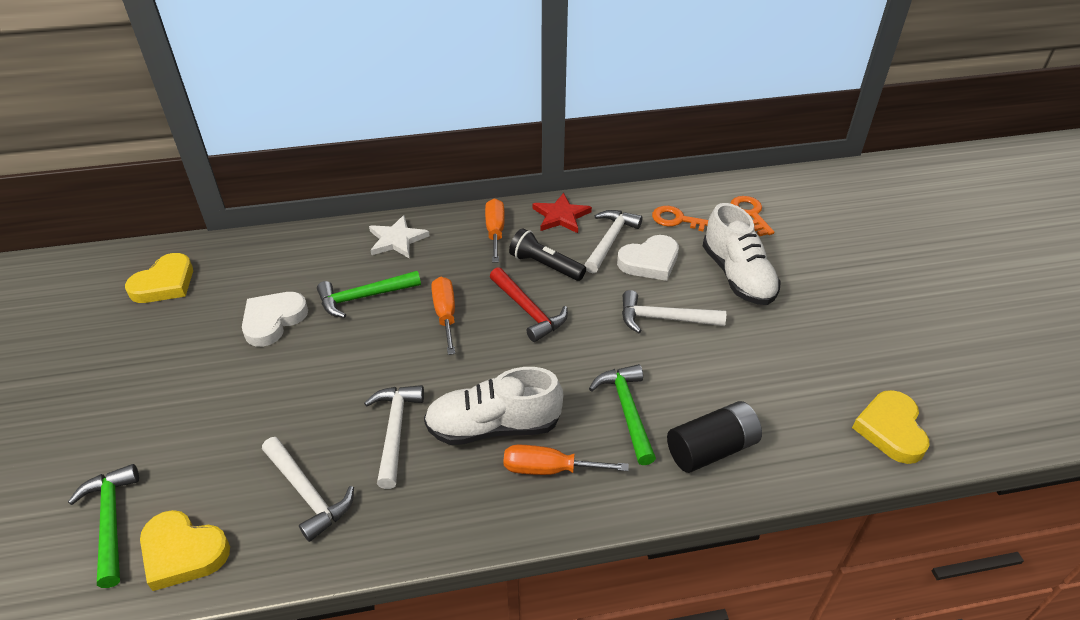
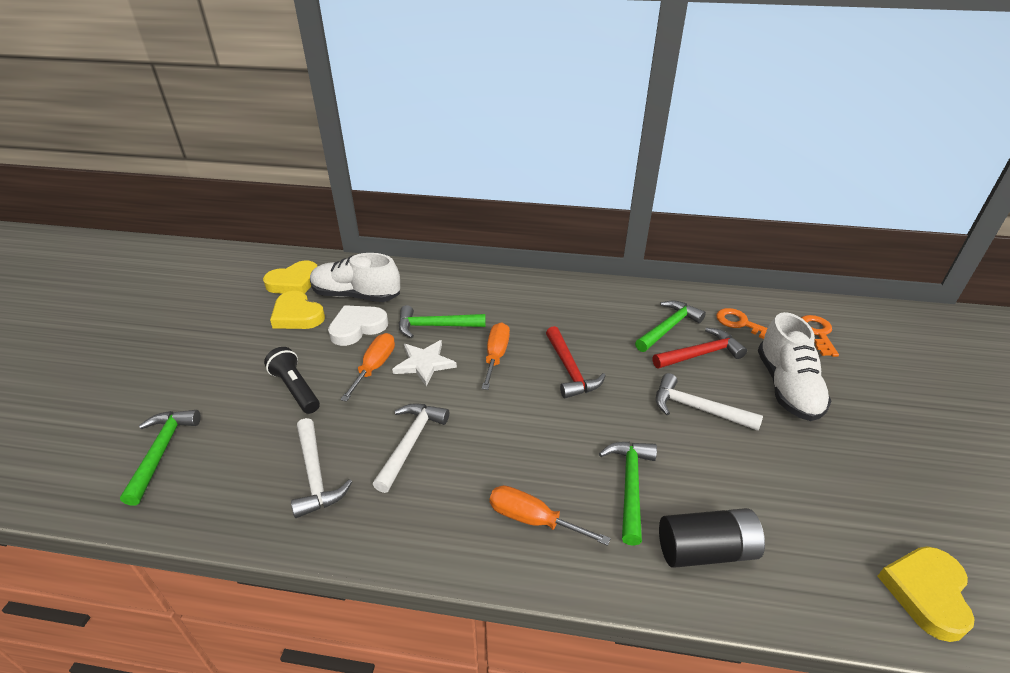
camera: 20 degrees right, 5 degrees down
(183, 552) = (197, 494): yellow heart -> yellow heart (297, 315)
(397, 240) = (482, 287): white star -> white star (424, 363)
(493, 427) = (497, 464): white shoe -> white shoe (356, 295)
(495, 232) = (566, 298): orange screwdriver -> orange screwdriver (375, 367)
(545, 265) = (600, 335): black flashlight -> black flashlight (296, 389)
(561, 216) = (630, 298): red star -> none
(610, 241) = (668, 327): white hammer -> green hammer
(649, 262) = (700, 354): white heart -> red hammer

